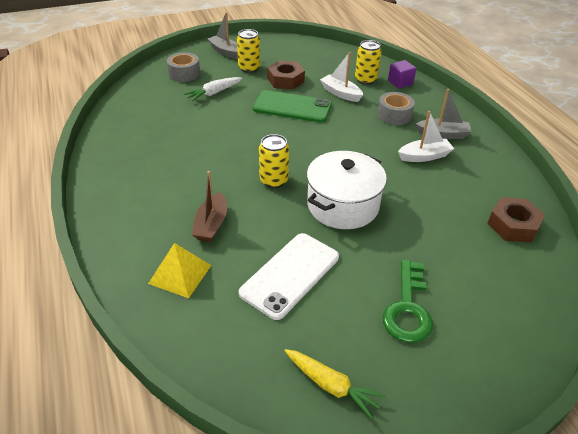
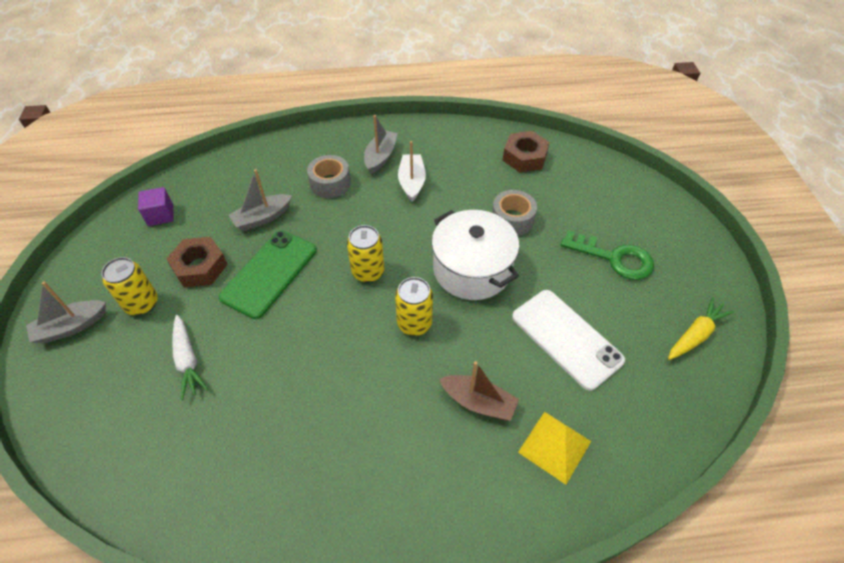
camera: 75 degrees left, 10 degrees up
(184, 73) = (105, 395): grey tape -> grey tape (512, 219)
(340, 93) = (262, 218): white boat -> grey boat
(365, 80) = (244, 187): yellow can -> yellow can (368, 272)
(400, 82) = (267, 159): purple cube -> purple cube (160, 215)

